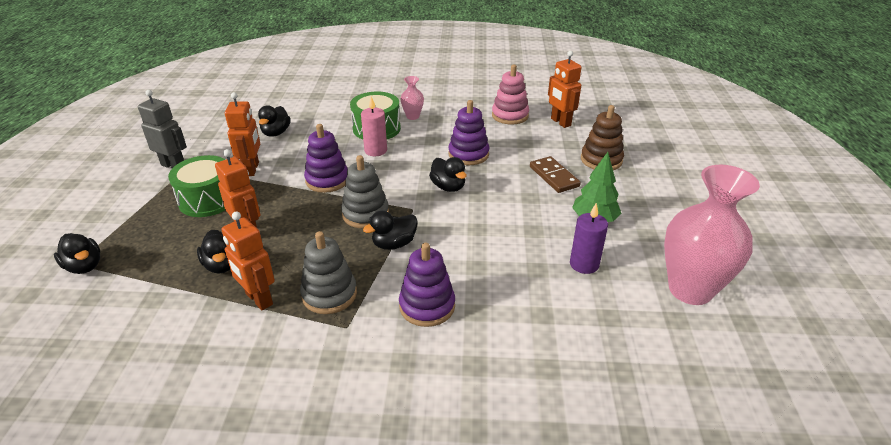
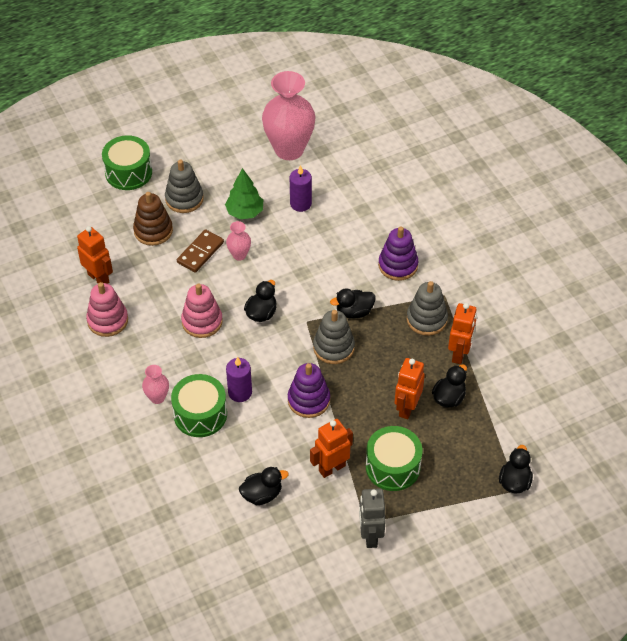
camera: 120 degrees left, 15 degrees up
(375, 150) = (240, 392): pink candle -> purple candle
(394, 244) = (354, 312): black duck -> black duck turned 135 degrees clockwise
(468, 154) = (202, 321): purple stacking toy -> pink stacking toy
(534, 197) = (239, 255): none -> pink vase
(560, 122) = (99, 278): orange robot -> orange robot turned 75 degrees counterclockwise
(637, 188) = (184, 199): none -> grey stacking toy
(694, 167) = (128, 172): none -> green drum

